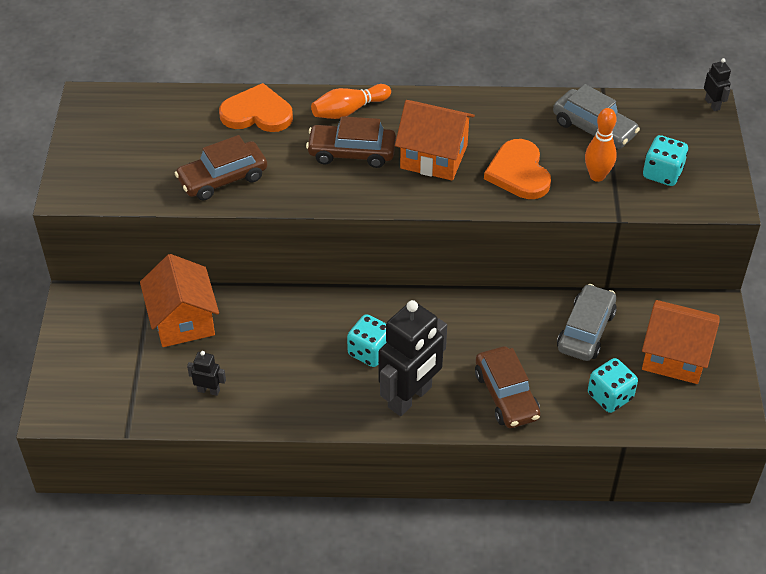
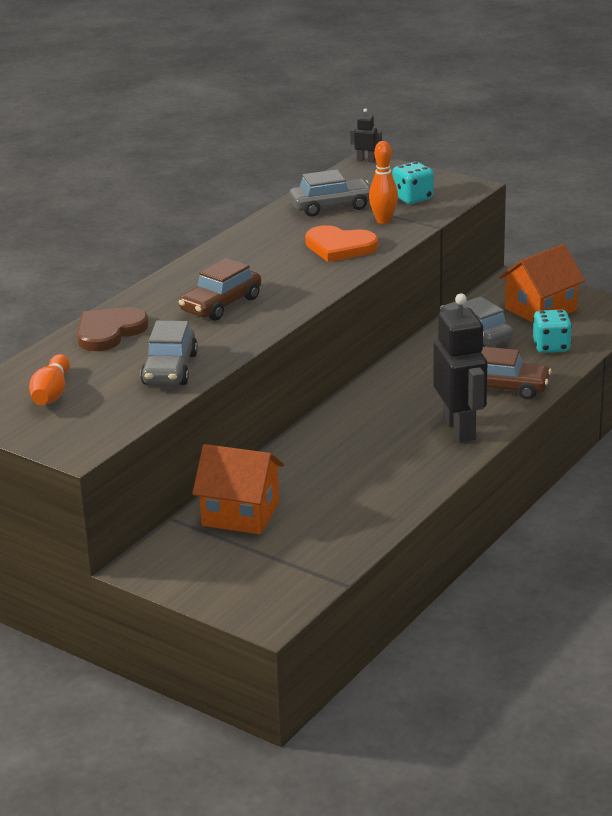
camera: 55 degrees left, 20 degrees down
(209, 390) = (342, 524): black robot -> none
(223, 179) = (170, 369): brown car -> grey car
(257, 113) = (109, 332): orange heart -> brown heart
(349, 110) = (167, 292): orange bowling pin -> orange bowling pin (51, 393)
(370, 352) = (389, 432): turquoise dice -> none
(433, 157) = (274, 273): orange house -> none

